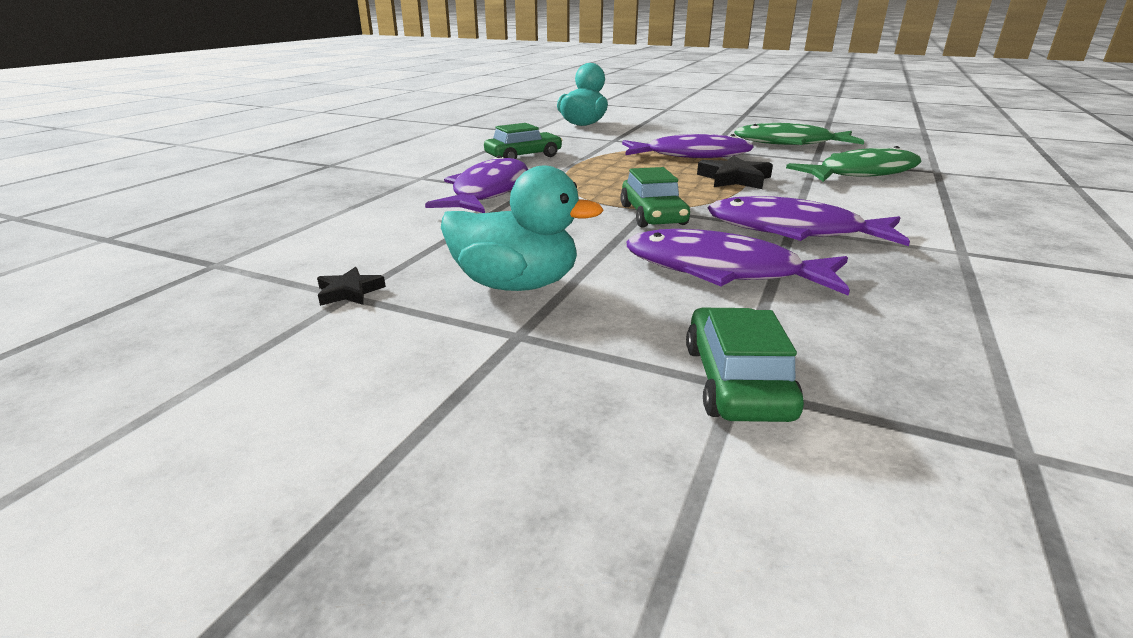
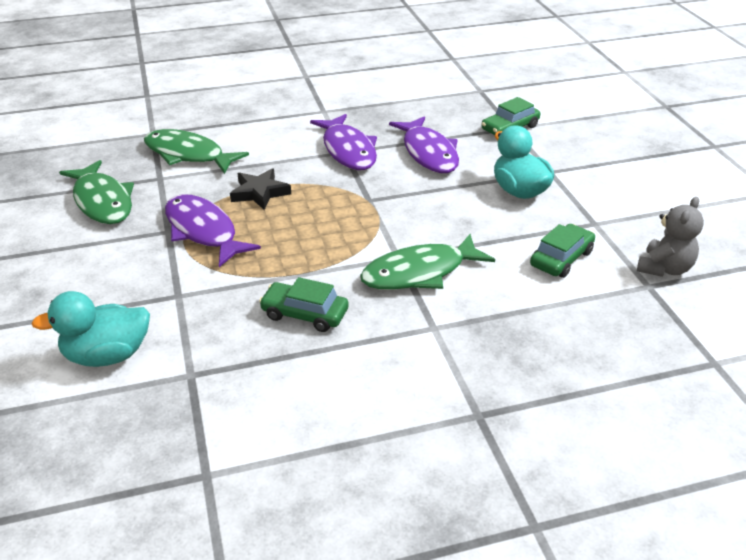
camera: 130 degrees left, 10 degrees up
(196, 288) = (664, 268): none -> grey teddy bear
(349, 292) = (593, 225): black star -> none
(488, 191) = (419, 273): purple fish -> green fish
(652, 215) = (378, 194): green car -> green car (561, 259)

